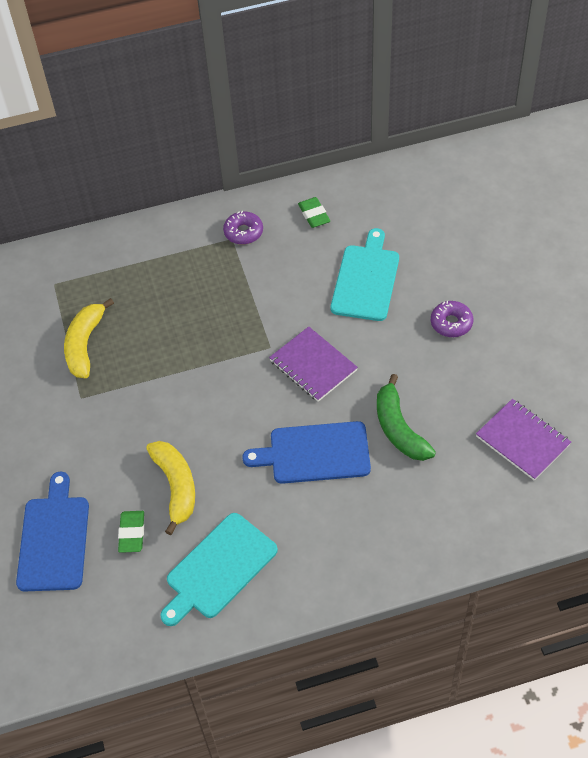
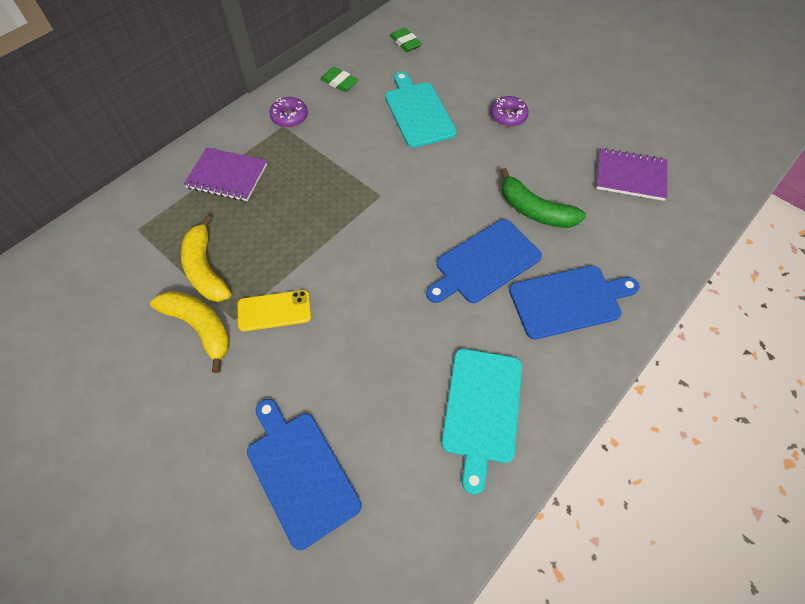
camera: 35 degrees left, 5 degrees up
(115, 406) = (274, 310): none -> yellow phone
(132, 533) = (376, 422): green eraser -> green eraser (405, 43)
(176, 486) = (386, 354): yellow banana -> yellow banana (200, 327)
(313, 365) = (427, 194): purple notebook -> purple notebook (227, 176)
(361, 523) = (568, 301): none -> blue cutting board

